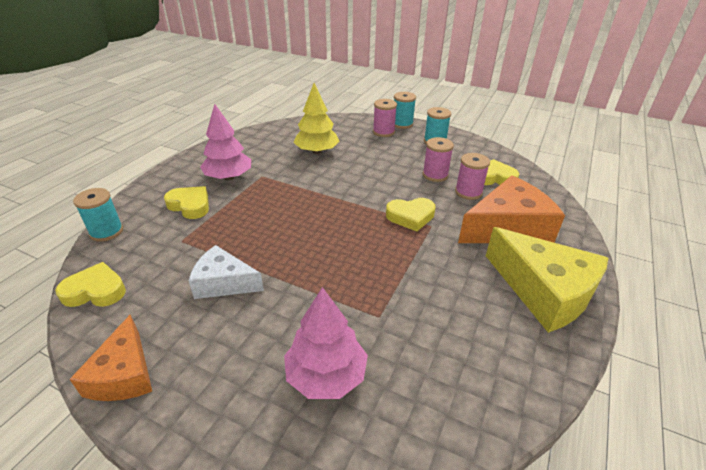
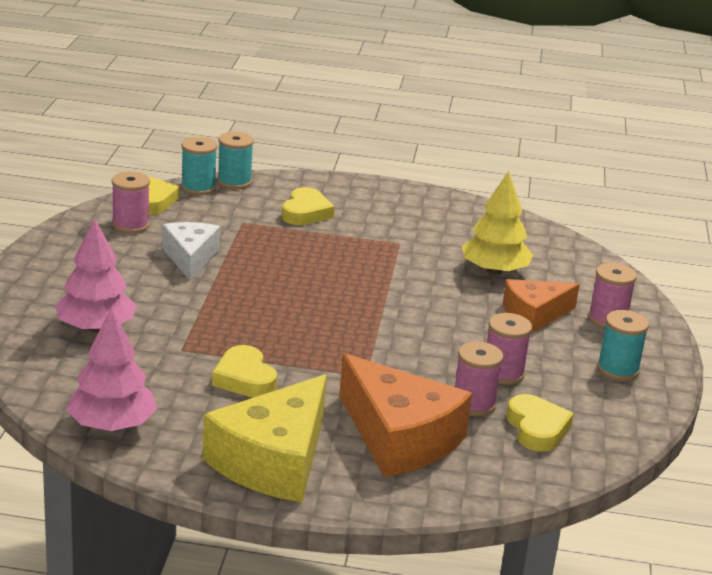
camera: 70 degrees right, 10 degrees down
(124, 374) = (66, 238): orange cheese -> orange cheese (534, 314)
(134, 314) = (130, 225): none -> pink spool
(229, 177) = (380, 222): pink tree -> pink tree (112, 425)
(402, 124) = (655, 335): turquoise spool -> turquoise spool (198, 187)
(410, 216) = (376, 358): yellow heart -> yellow heart (245, 379)

